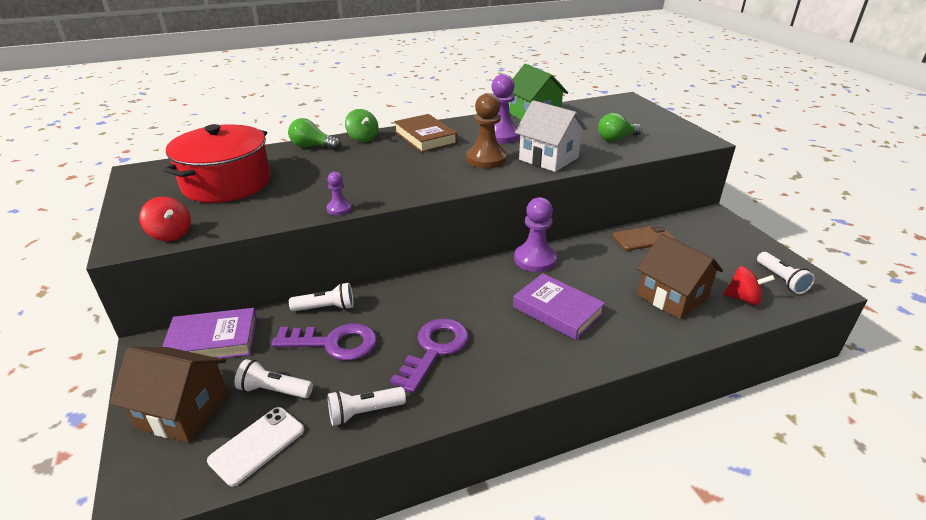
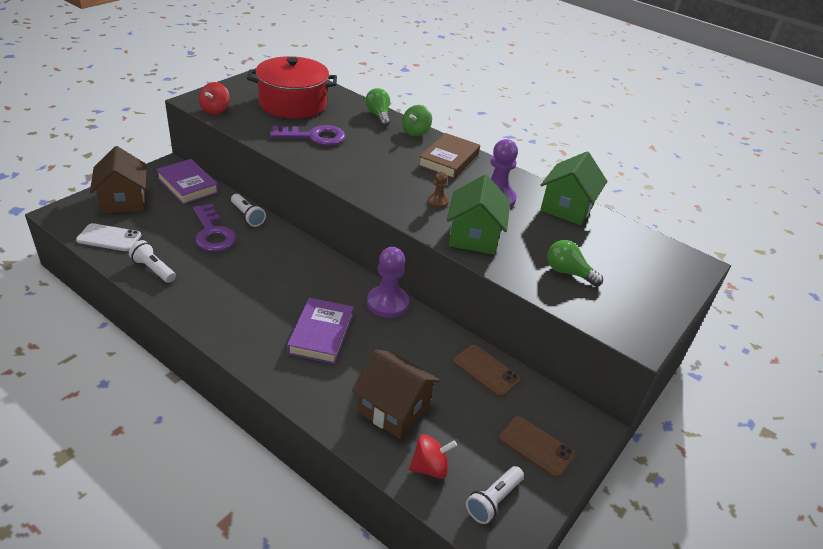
camera: 55 degrees right, 5 degrees up
(274, 390) = (156, 226): white flashlight -> none
(339, 209) = (293, 157): purple pawn -> none
(434, 349) = (232, 281): purple key -> purple key (314, 137)
(486, 159) = (437, 202): brown pawn -> brown pawn, size x0.52
(548, 158) = (474, 237): white house -> green house
(672, 297) = (393, 409): brown house -> brown house turned 75 degrees counterclockwise
(730, 244) = (536, 446): none -> brown phone
(743, 299) = (430, 467): red spinning top -> red spinning top turned 90 degrees counterclockwise

